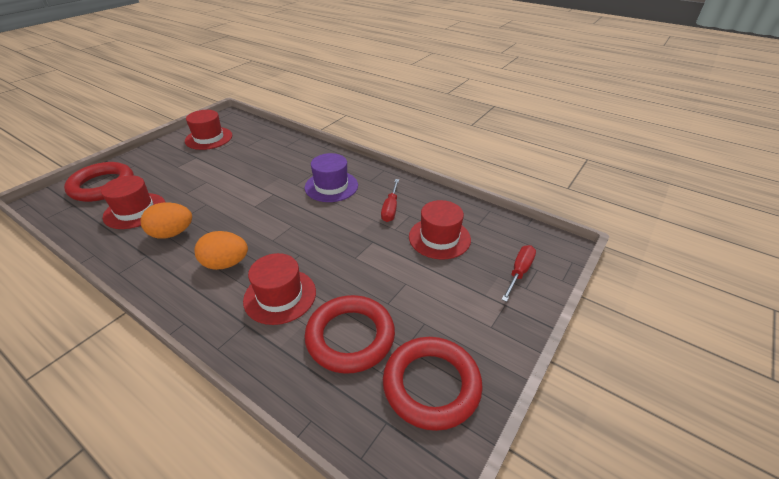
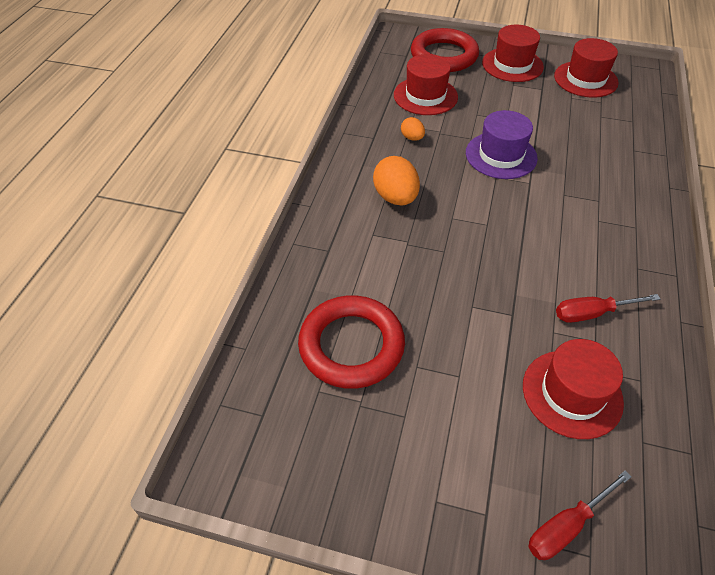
camera: 70 degrees right, 10 degrees up
(172, 233) = (412, 138): orange egg -> orange egg, size x0.54
(280, 296) = (376, 261): red hat -> red hat (512, 65)
(331, 186) = (589, 231): purple hat -> purple hat (501, 155)
(431, 385) = (320, 447): red ring -> none
(519, 272) = (566, 526): red screwdriver -> red screwdriver turned 135 degrees clockwise

